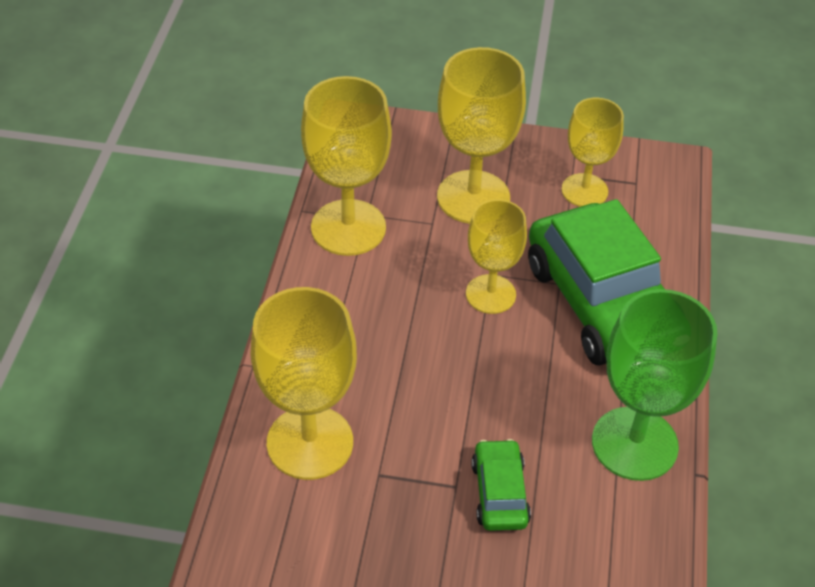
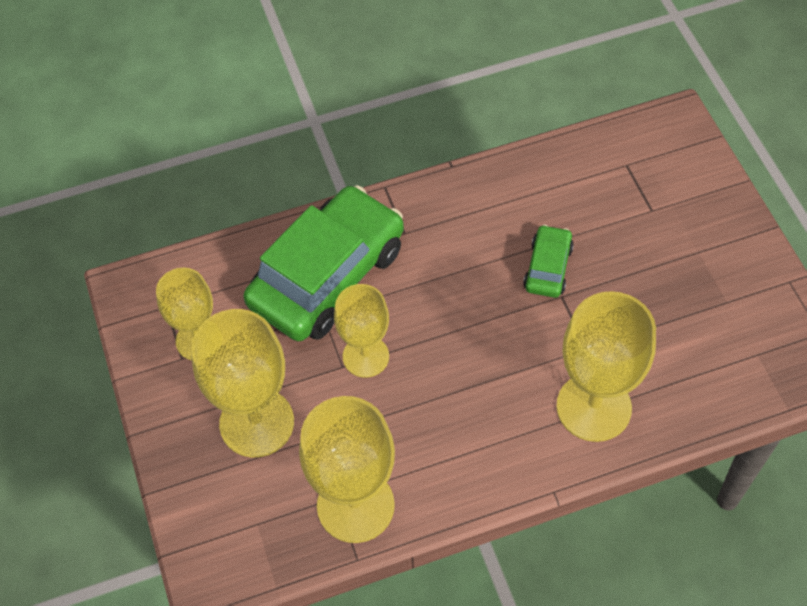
camera: 115 degrees left, 10 degrees up
(499, 493) = (548, 268): green car -> green car turned 135 degrees clockwise
(634, 443) = (450, 207): green goblet -> none

